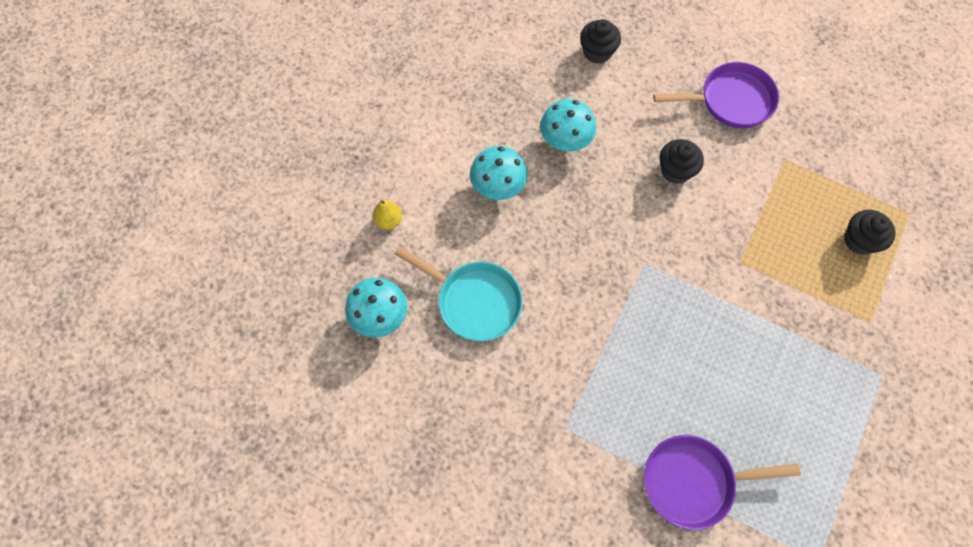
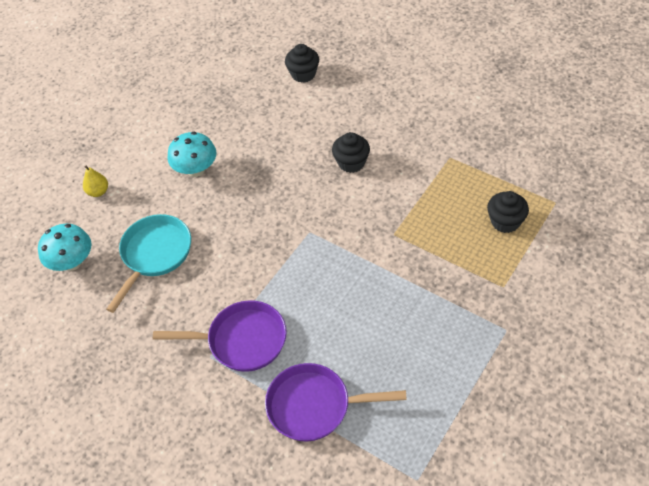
camera: 10 degrees right, 15 degrees down
(474, 301) = (154, 254): turquoise pan -> turquoise pan turned 105 degrees counterclockwise
(565, 140) = (261, 137): turquoise mushroom -> none
(731, 101) = (411, 112): purple pan -> purple pan (242, 340)

